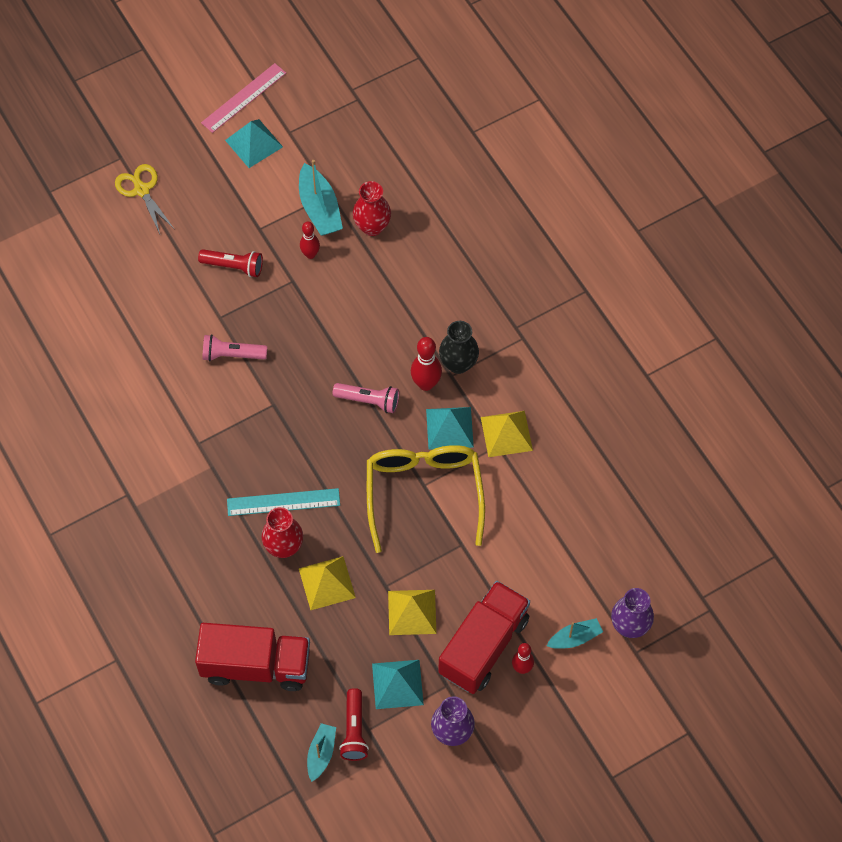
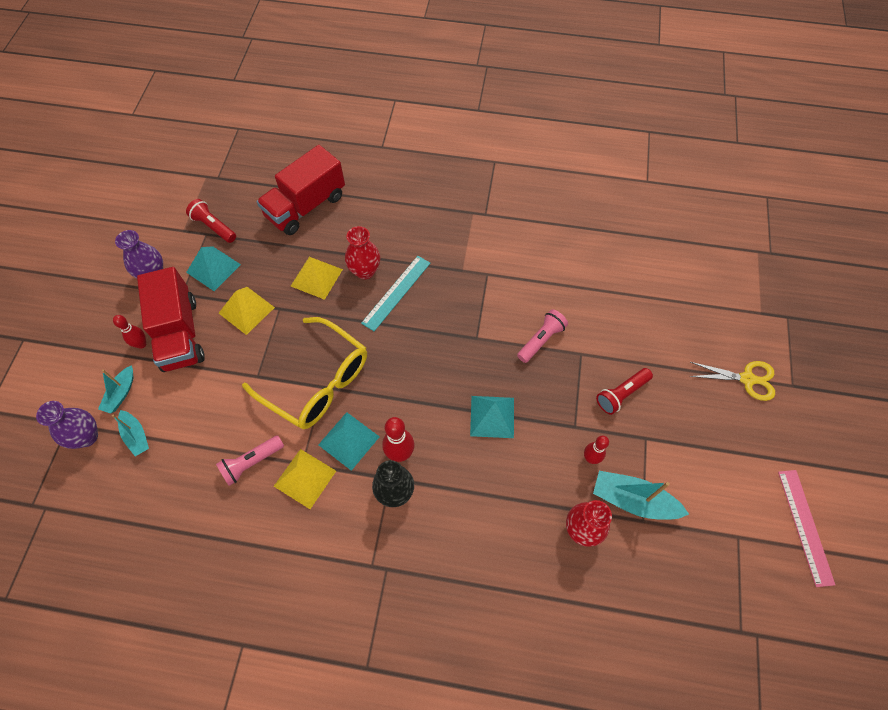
camera: 130 degrees right, 0 degrees up
(253, 143) = (743, 497): turquoise pyramid -> turquoise pyramid (492, 416)
(321, 753) = (220, 202): turquoise boat -> turquoise boat (136, 436)
(368, 401) = (422, 401): pink flashlight -> pink flashlight (251, 462)

